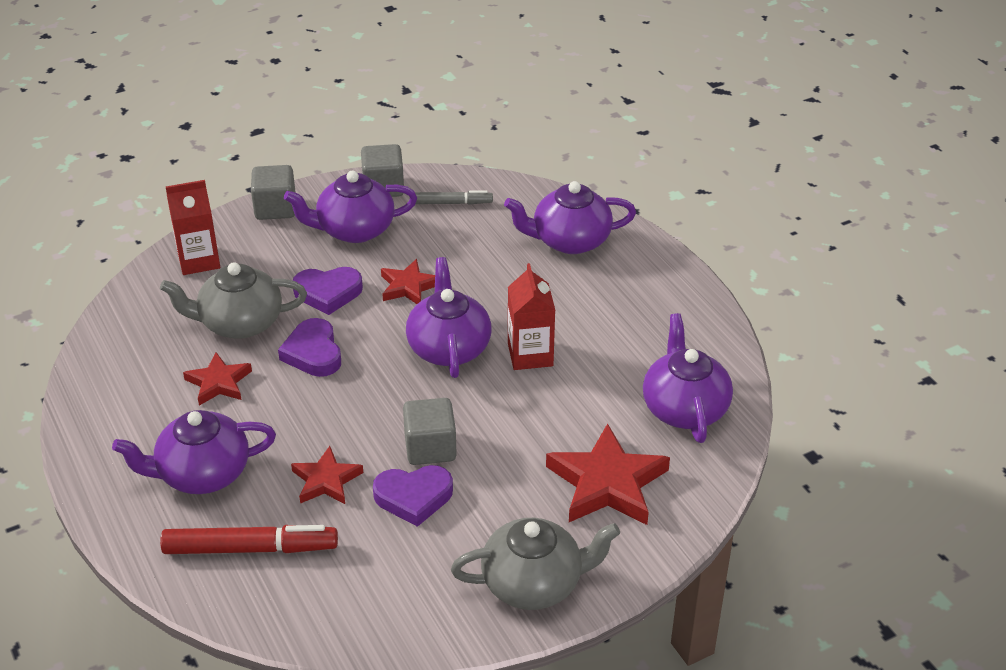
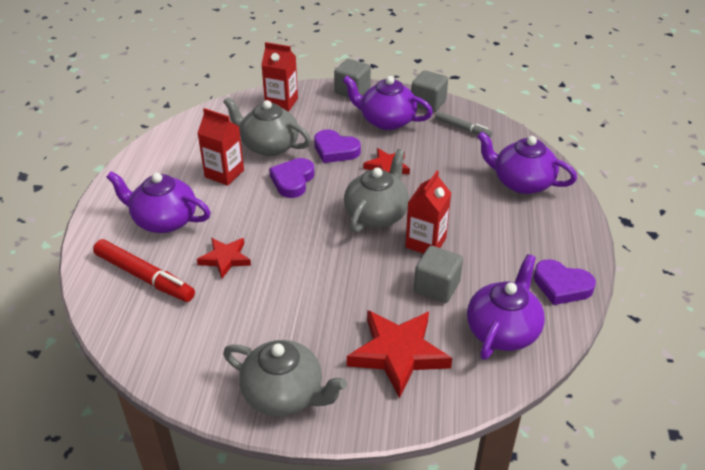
camera: 35 degrees right, 0 degrees up
(218, 382) = (224, 174): red star -> red carton
(413, 497) = (265, 296): purple heart -> purple heart (561, 286)
(430, 448) = (305, 270): grey cube -> grey cube (436, 287)
(448, 347) = (377, 214): purple teapot -> grey teapot

